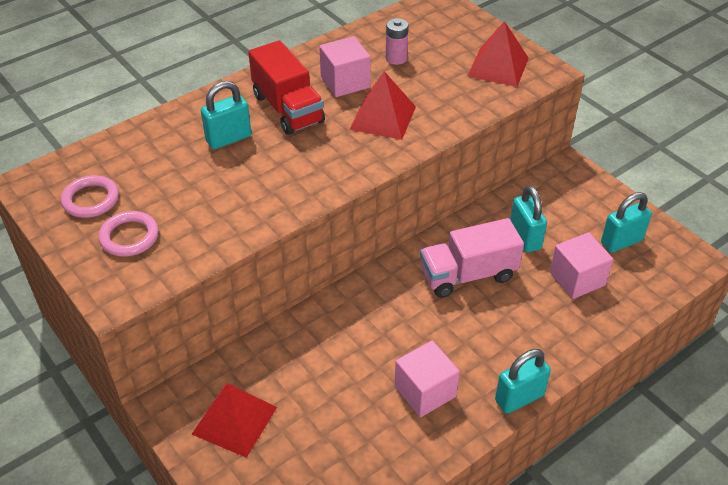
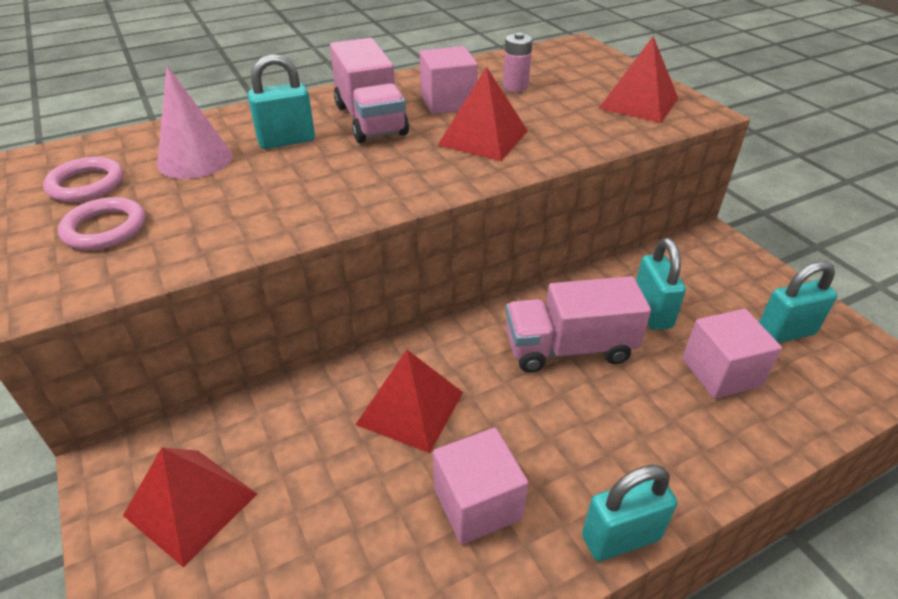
camera: 10 degrees right, 5 degrees down
(164, 166) = (195, 160): none -> pink cone
(287, 109) = (370, 120): red truck -> pink truck
(363, 335) = (410, 408): none -> red pyramid

